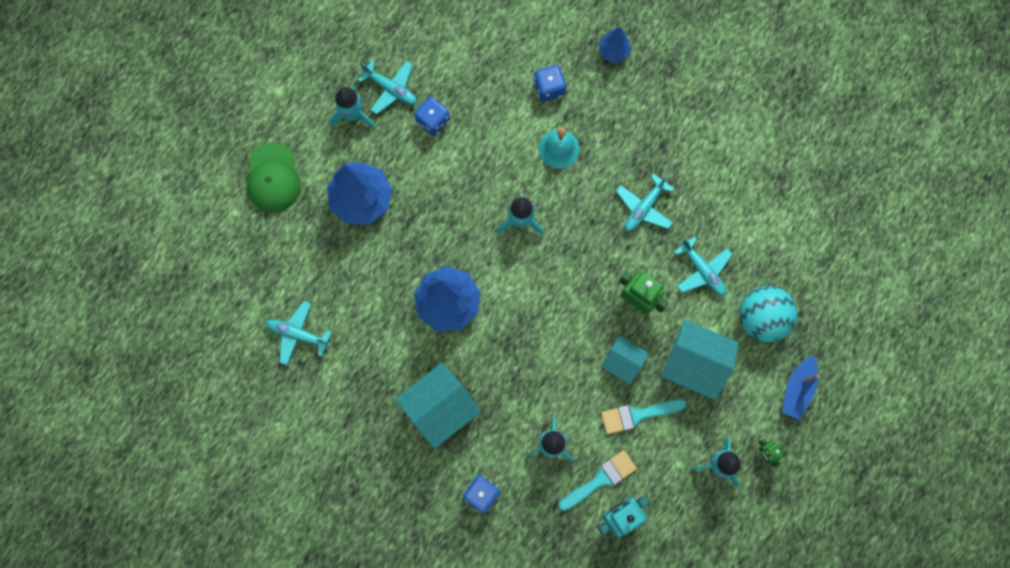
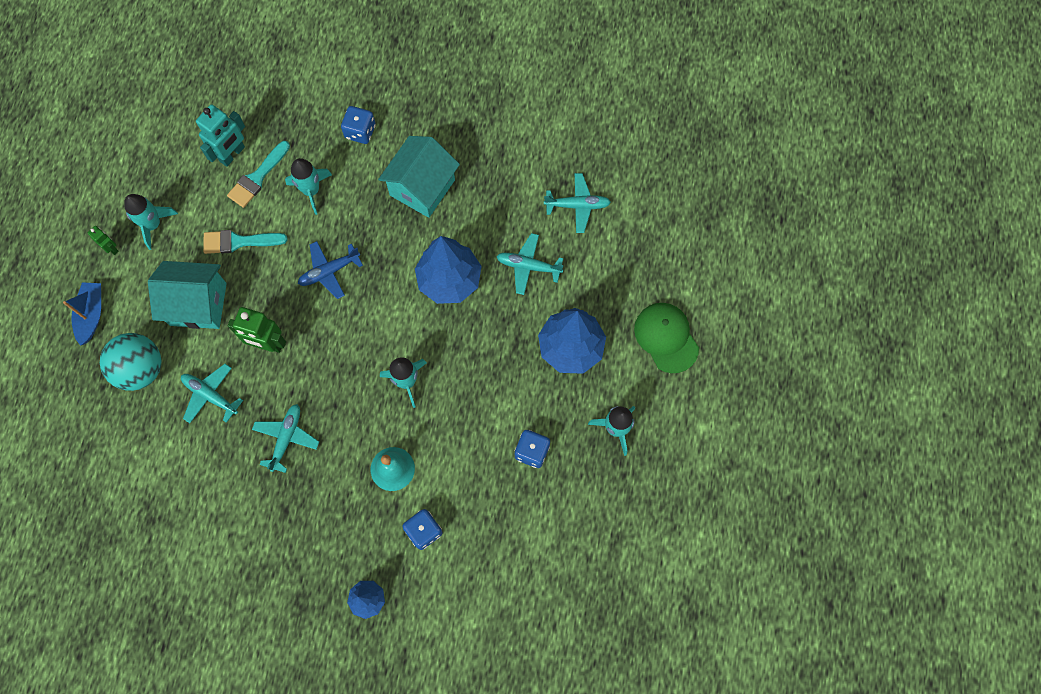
camera: 160 degrees right, 5 degrees down
(391, 89) = (588, 470): turquoise plane -> turquoise plane (528, 266)
(559, 352) = (329, 271): none -> blue plane
(622, 362) = (266, 282): turquoise house -> none
(637, 415) = (239, 242): turquoise brush -> turquoise brush turned 150 degrees counterclockwise

